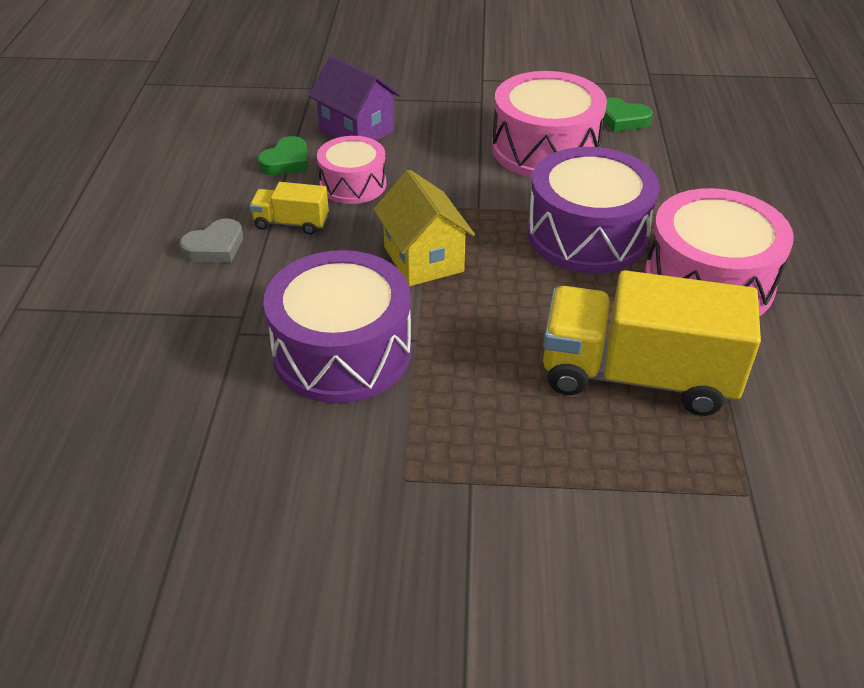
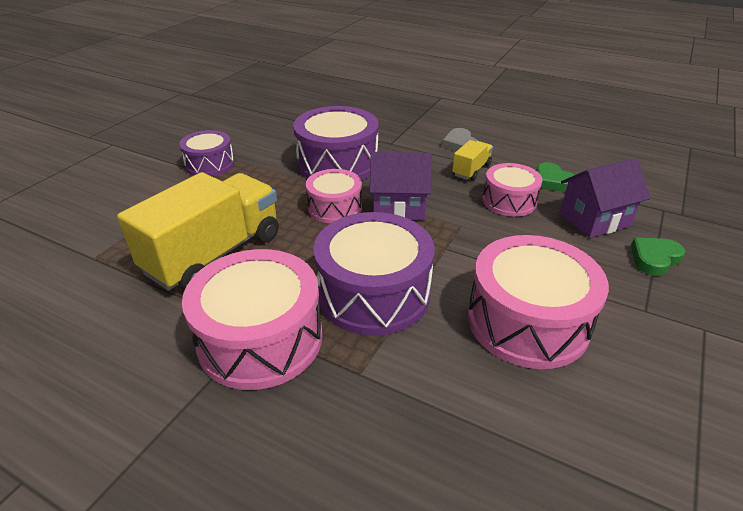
camera: 115 degrees right, 5 degrees down
(423, 259) = (399, 207): yellow house -> purple house
(438, 515) = (210, 164): none -> purple drum
(462, 312) = (335, 207): none -> pink drum
(622, 119) = (580, 421): green heart -> green heart (654, 259)

